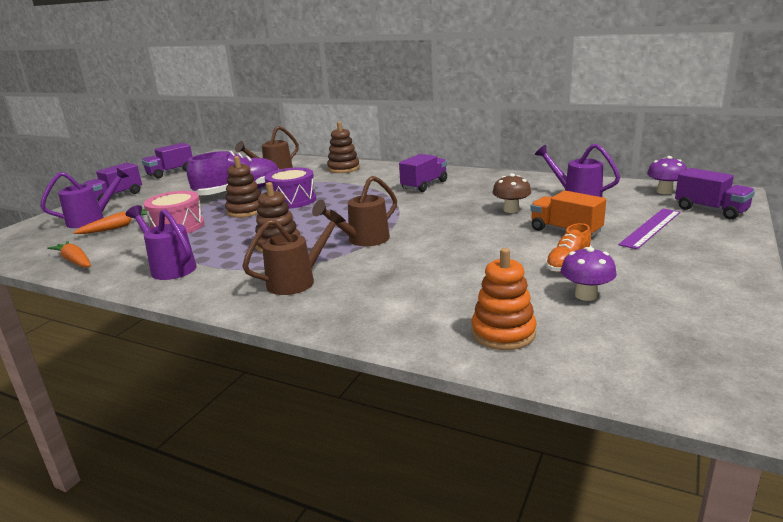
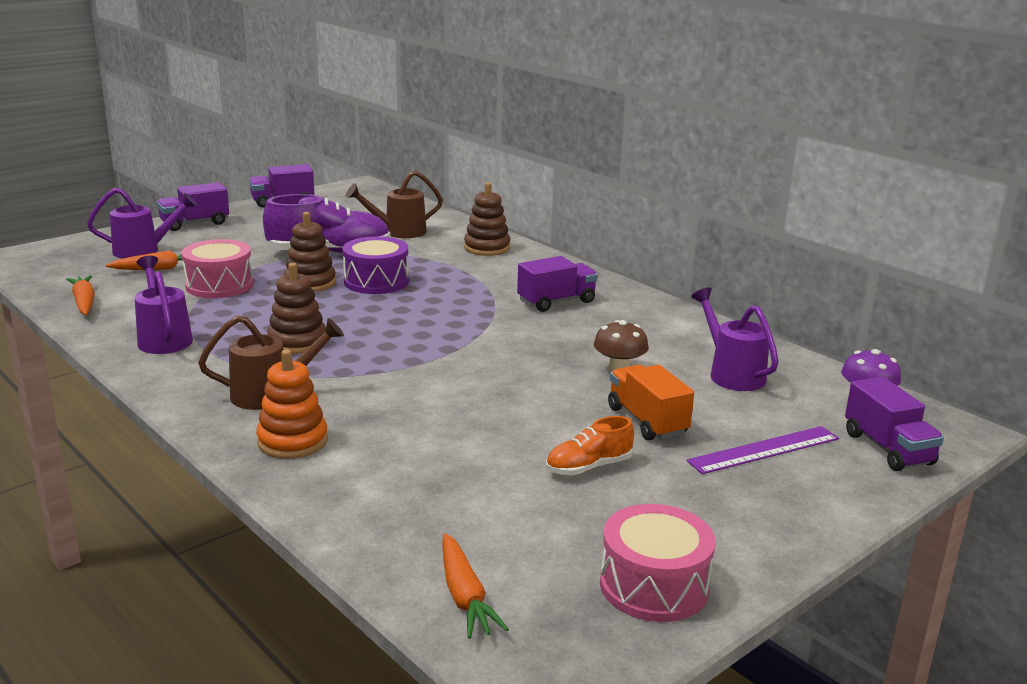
camera: 20 degrees right, 0 degrees up
(363, 240) = (394, 362): brown watering can -> none
(503, 333) = (408, 526): orange stacking toy -> orange stacking toy (292, 441)
(586, 295) = (556, 513): purple mushroom -> none
(602, 364) = (465, 596): none -> orange carrot
(704, 318) = (654, 586): none -> pink drum

